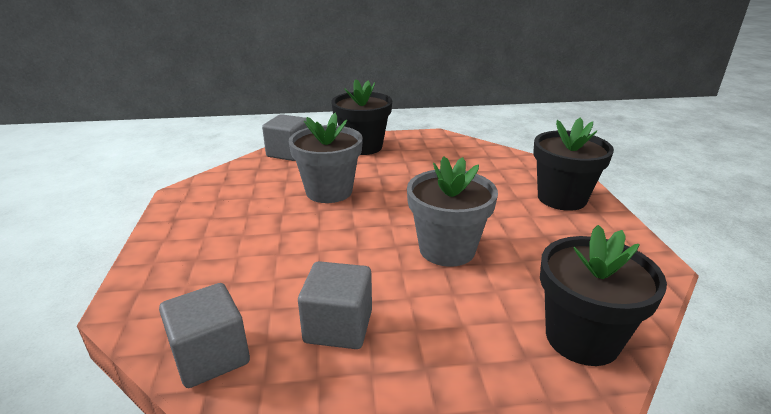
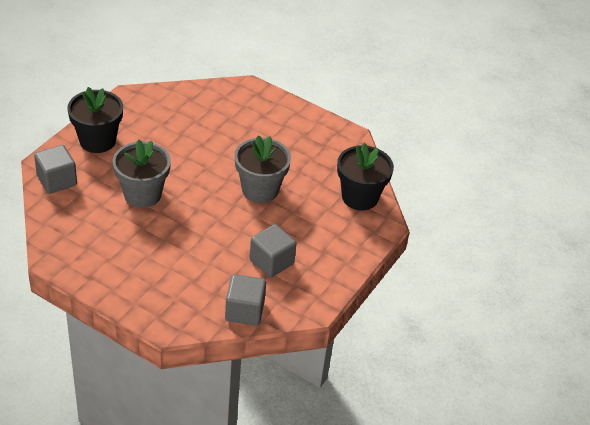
camera: 55 degrees left, 15 degrees up
(561, 198) = (270, 113): black flower pot -> none

